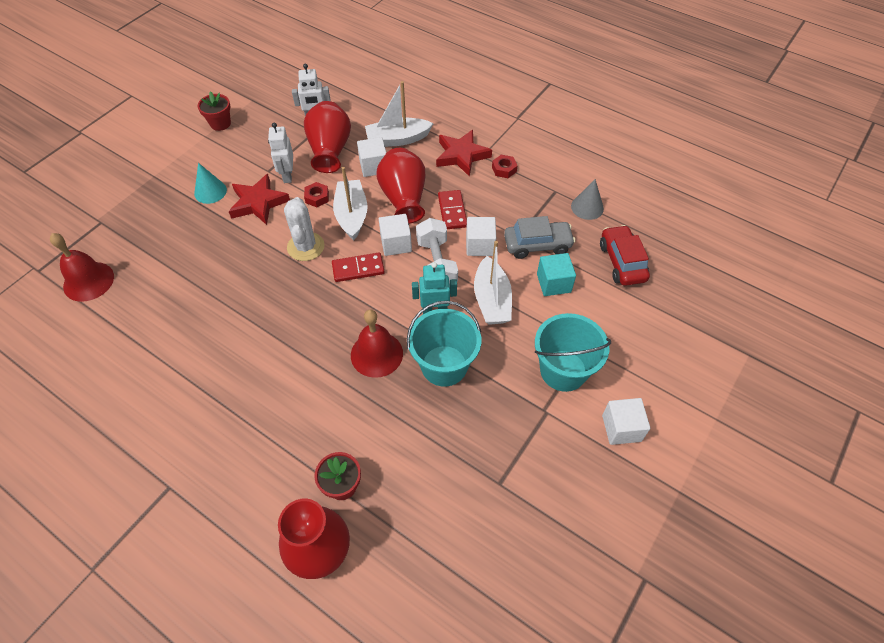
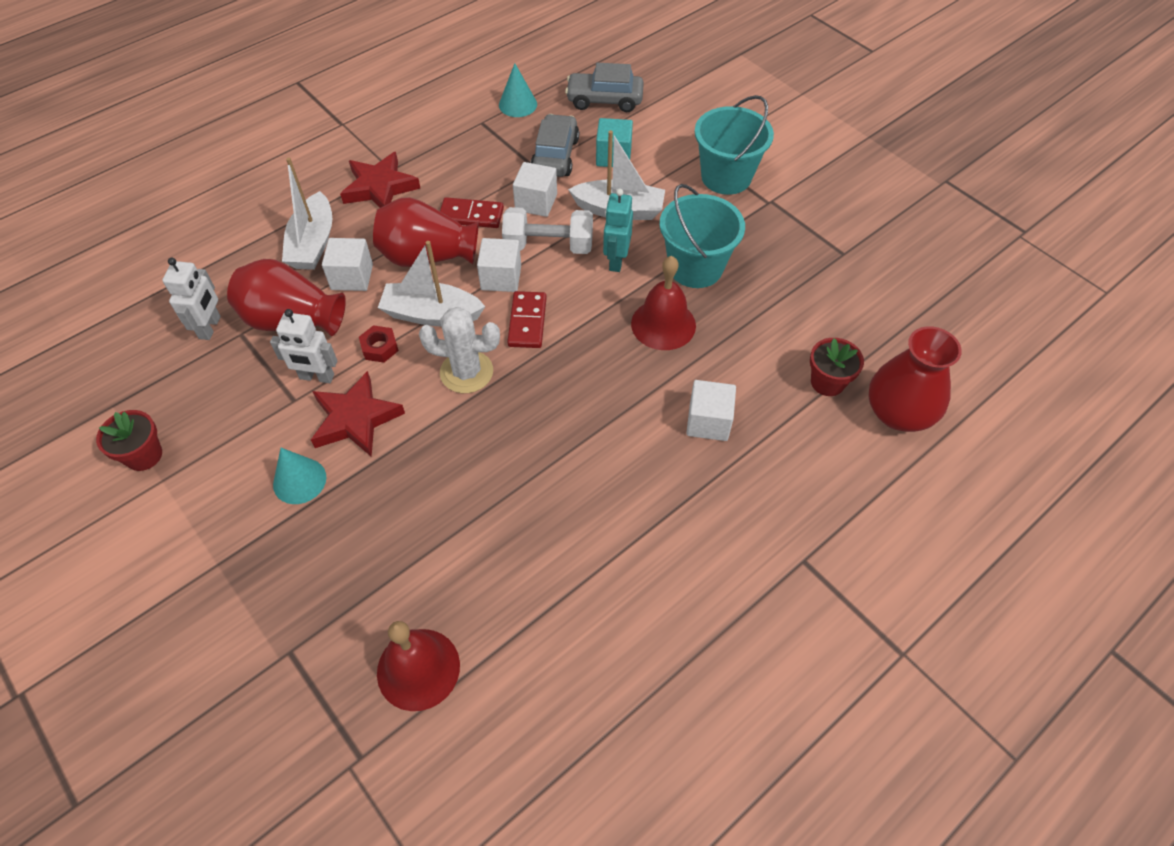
camera: 75 degrees left, 0 degrees up
(504, 169) = (424, 155): red nut -> none
(587, 207) = (518, 104): grey cone -> turquoise cone
(621, 428) = (799, 154): white cube -> white cube (708, 422)
(622, 262) = (604, 100): red car -> grey car

